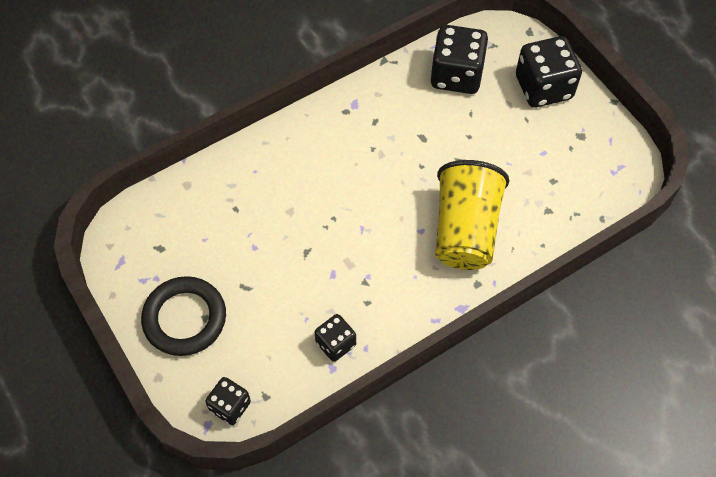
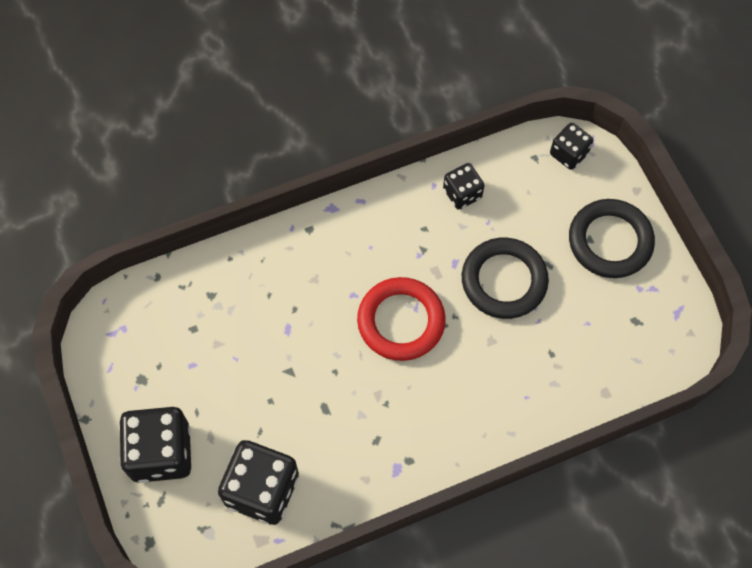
camera: 170 degrees left, 5 degrees up
(284, 264) = (504, 281): none -> black ring
(373, 214) = (401, 321): none -> red ring
(465, 230) = (306, 287): yellow cup -> none

